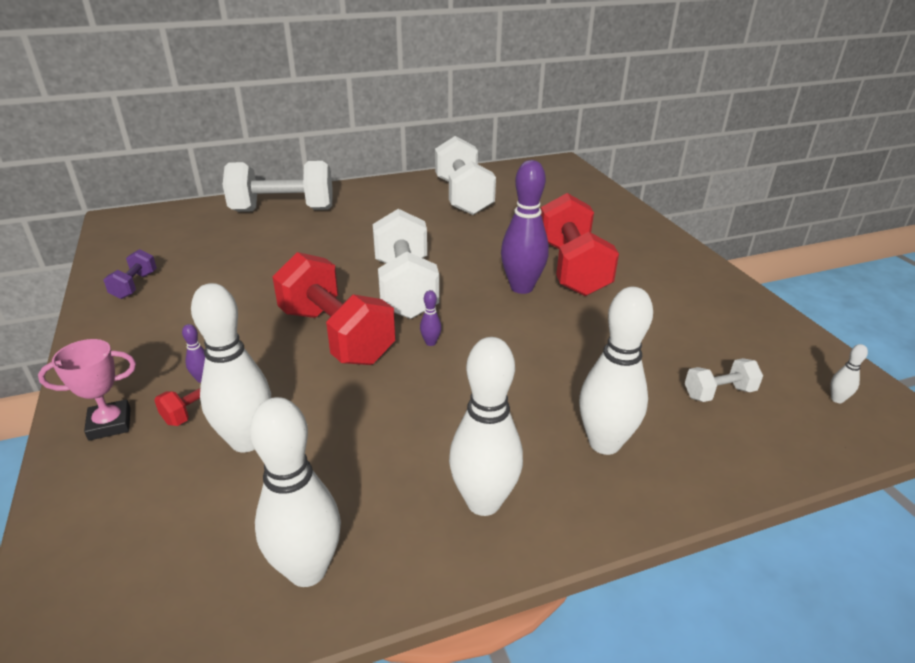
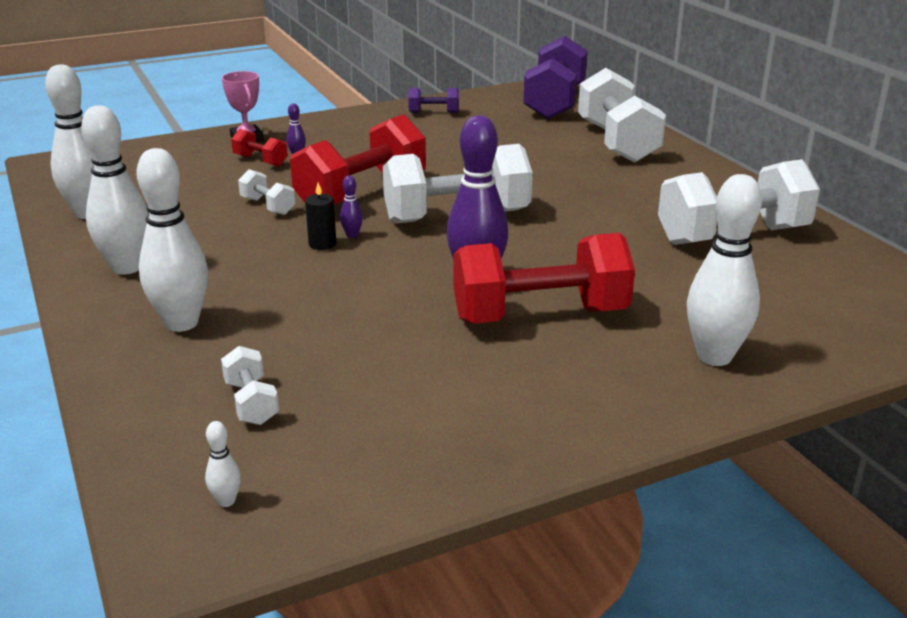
camera: 85 degrees right, 5 degrees down
(166, 224) = (555, 103): none -> purple dumbbell
(247, 441) = (219, 180): white bowling pin -> white bowling pin (714, 356)
(344, 397) = (268, 206): none -> white dumbbell
(446, 360) = (322, 244): none -> black candle

